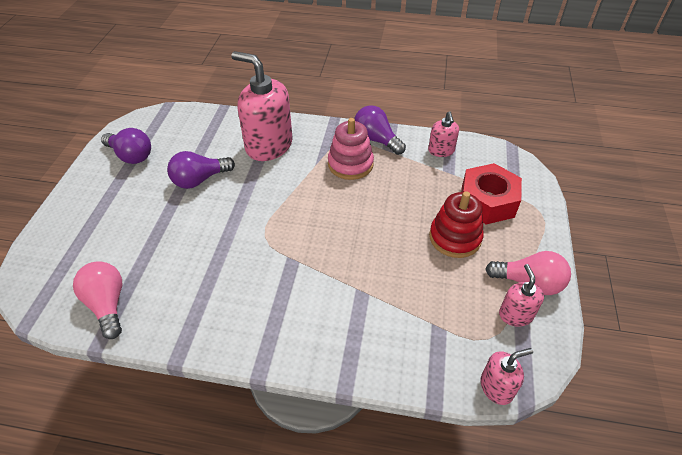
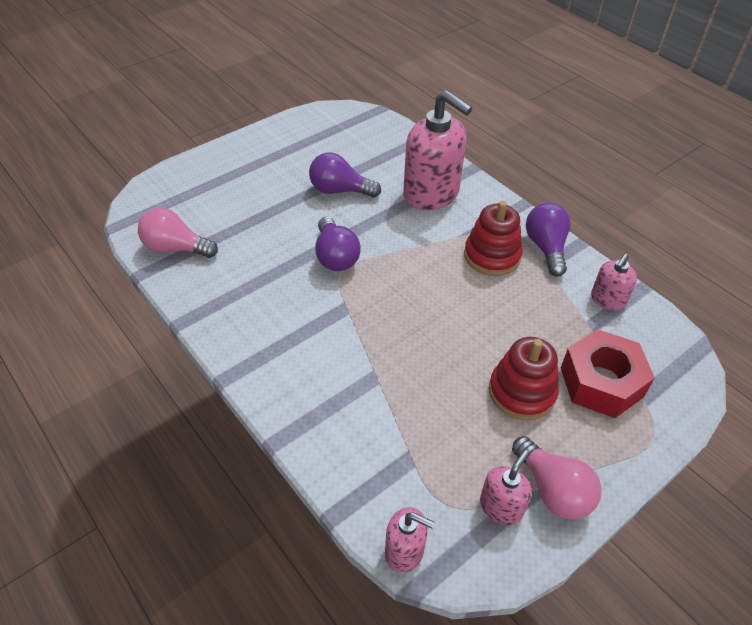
camera: 40 degrees right, 0 degrees up
(107, 304) = (176, 248): pink light bulb -> pink light bulb turned 90 degrees counterclockwise
(131, 156) = (307, 138): purple light bulb -> purple light bulb (335, 256)
(268, 145) = (431, 194): pink soap dispenser -> pink soap dispenser turned 150 degrees clockwise
(350, 164) = (492, 256): pink stacking toy -> red stacking toy

